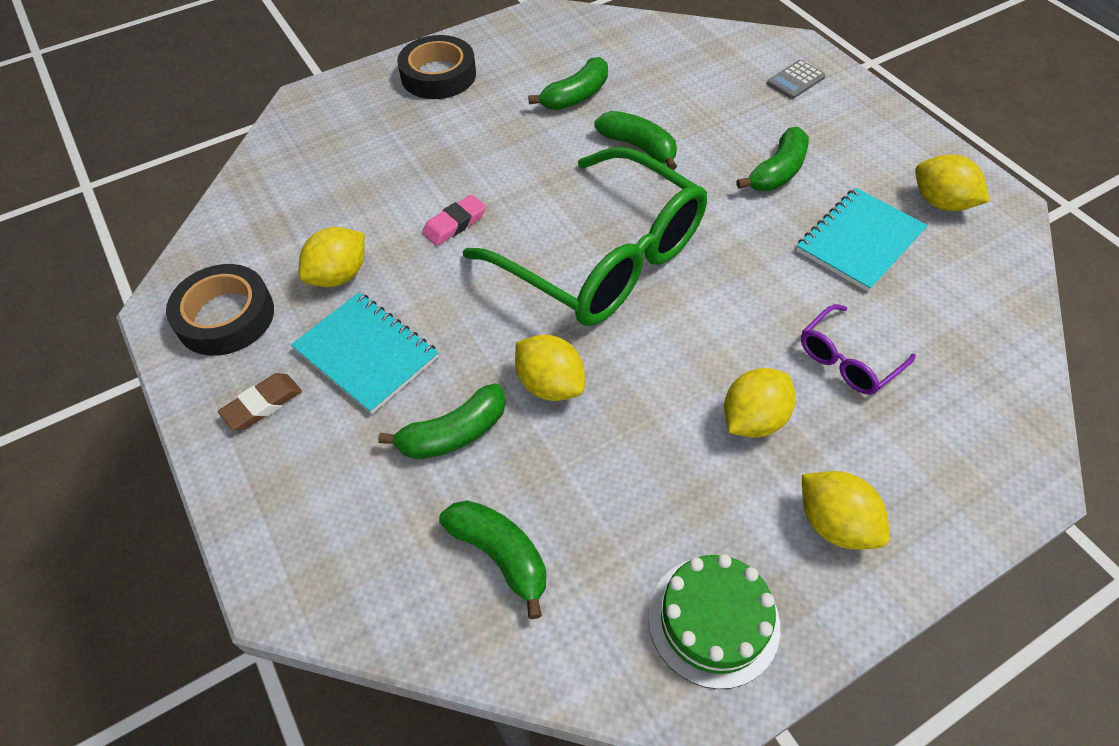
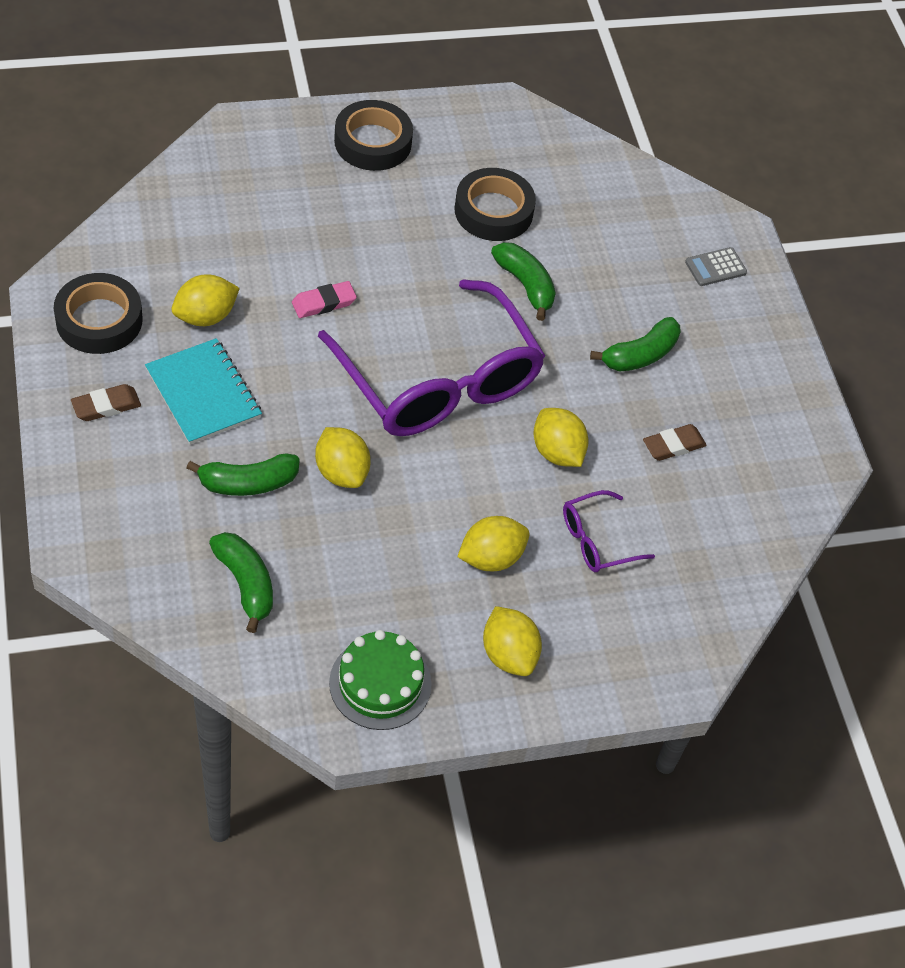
camera: 10 degrees right, 0 degrees up
(576, 96) = (493, 211): green banana -> black tape
(604, 259) = (439, 381): green glasses -> purple glasses
(860, 241) = (673, 445): turquoise notebook -> brown eraser
(941, 203) = (771, 437): yellow lemon -> yellow lemon (557, 452)

